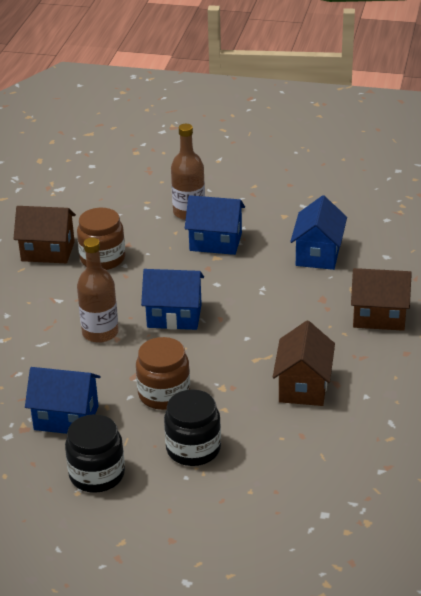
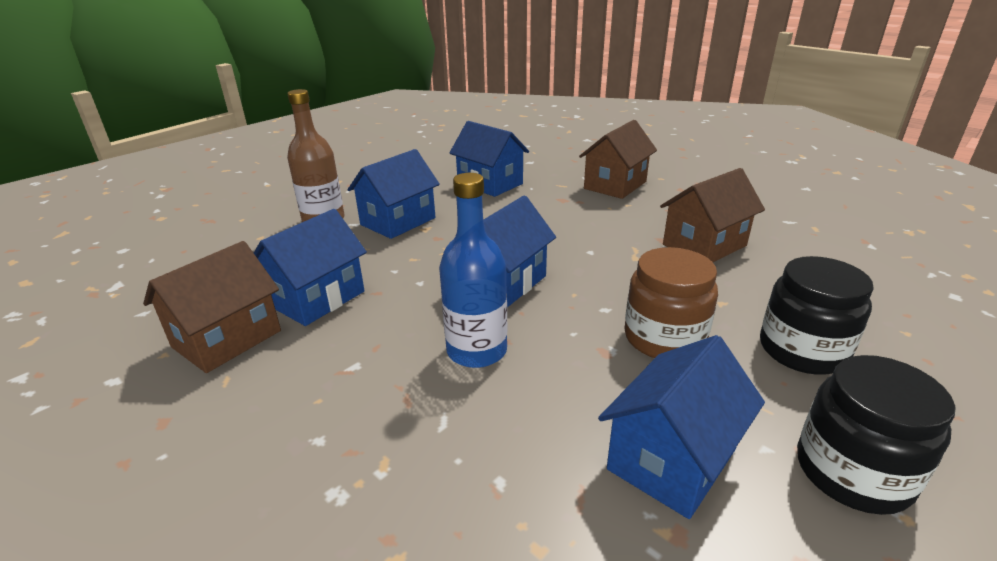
camera: 60 degrees left, 5 degrees down
(100, 333) = (477, 351): brown bottle -> blue bottle
(102, 259) = (317, 298): brown jar -> blue house
(303, 386) = (704, 245): brown house -> brown house turned 75 degrees counterclockwise

